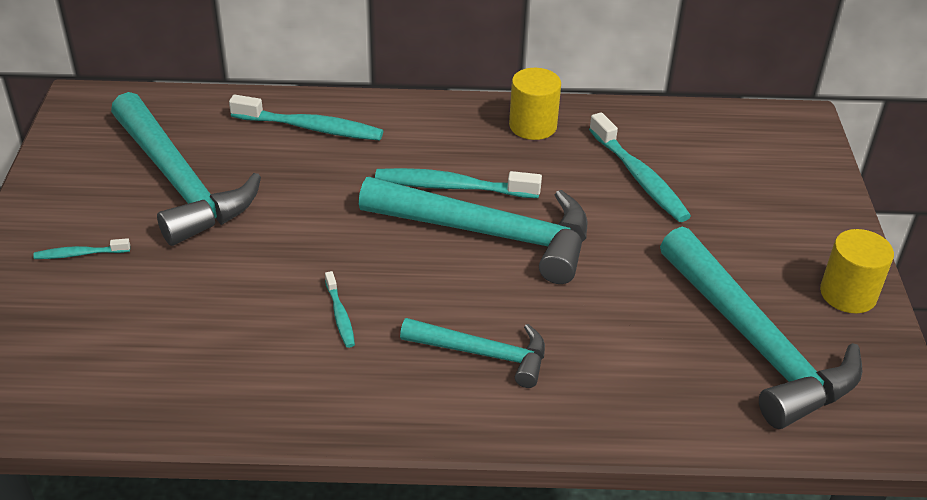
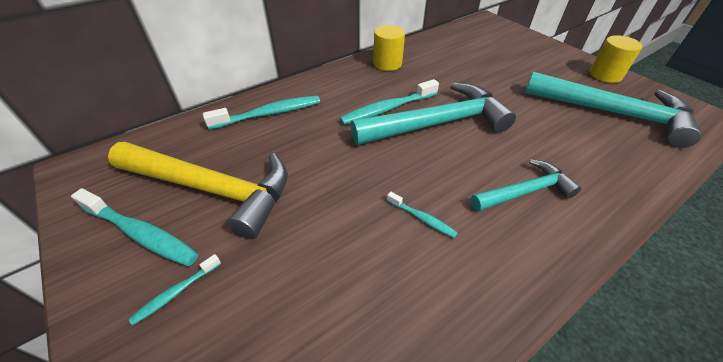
camera: 35 degrees left, 5 degrees up
(180, 183) = (213, 189): turquoise hammer -> yellow hammer
(639, 177) = (463, 65): turquoise toothbrush -> turquoise toothbrush (141, 233)

